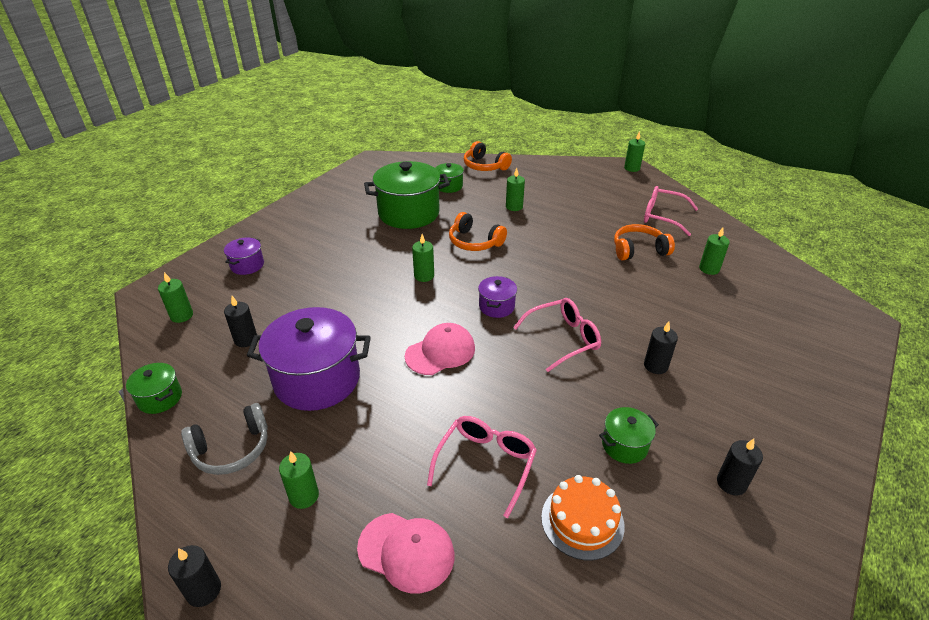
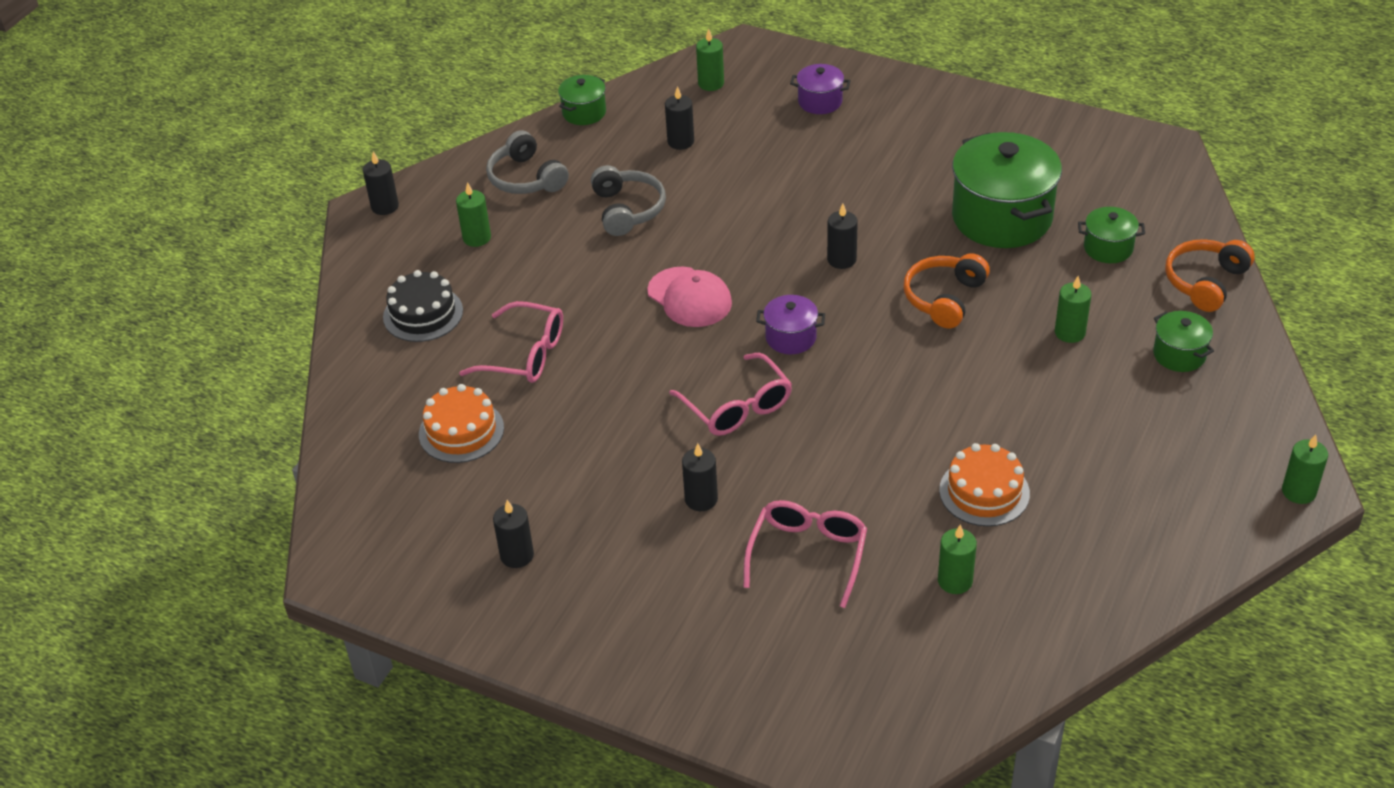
camera: 85 degrees right, 5 degrees up
(317, 379) = (627, 210): purple pot -> grey headphones
(406, 551) = (423, 314): pink cap -> black cake
(424, 276) = (841, 259): green candle -> black candle
(624, 445) = (562, 465): green pot -> green pot (1179, 354)
(639, 250) = (984, 492): orange headphones -> orange cake
(662, 216) = (1112, 530): pink glasses -> pink glasses (808, 555)

